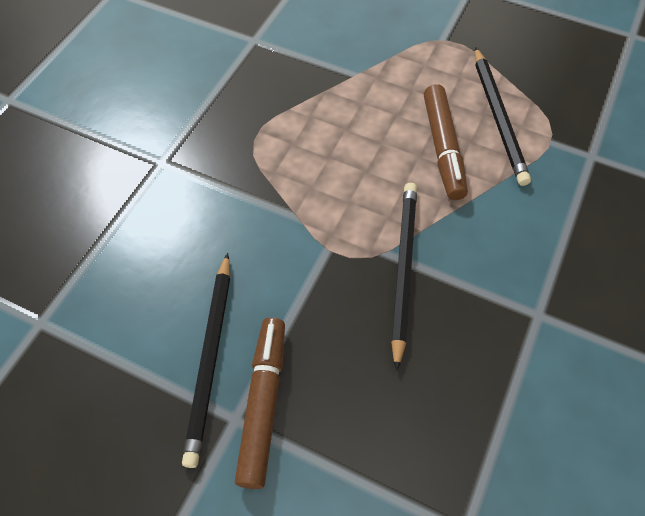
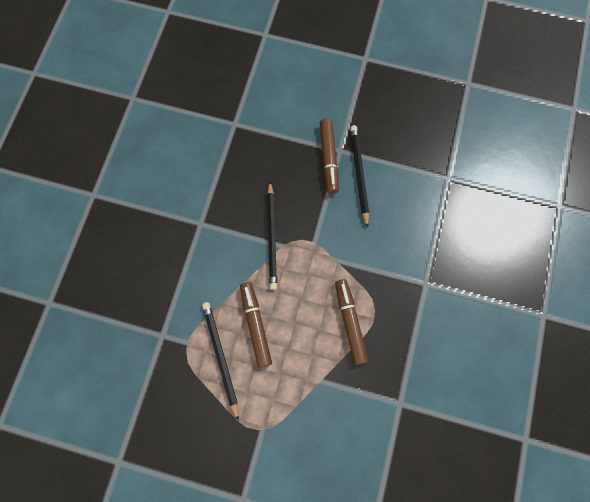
camera: 170 degrees right, 15 degrees up
(296, 131) = (350, 322): none -> brown marker

